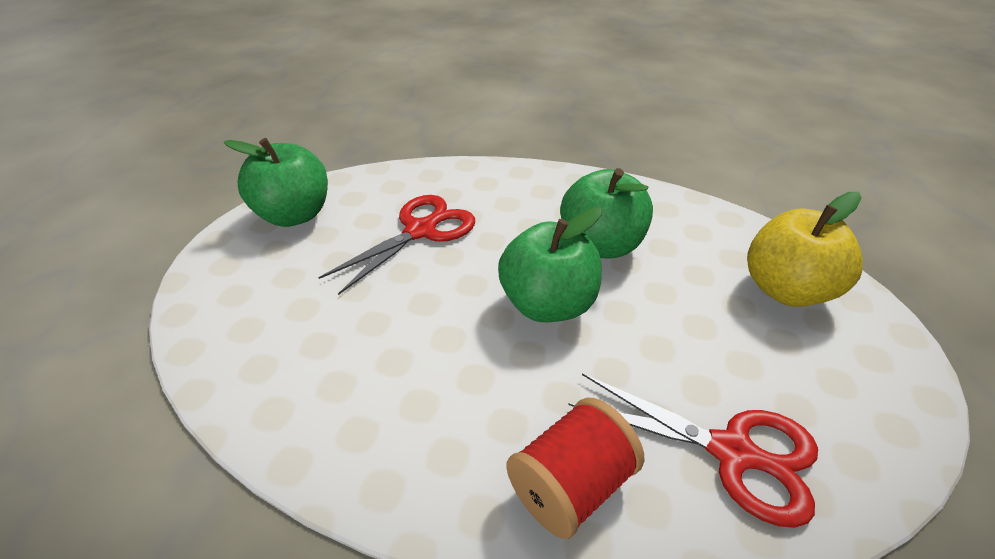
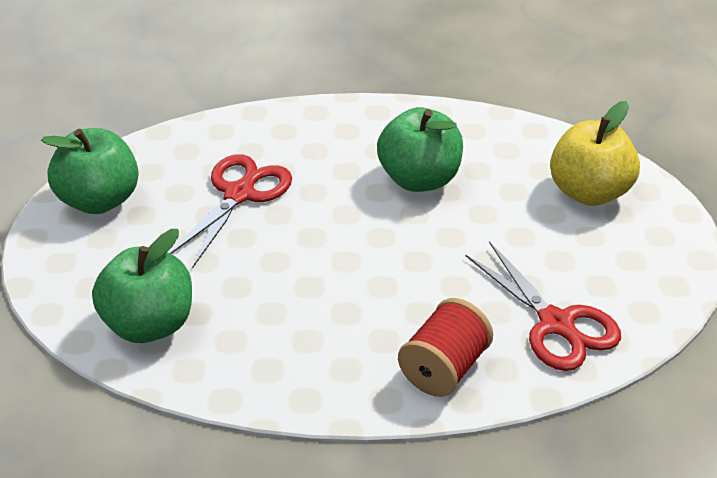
camera: 15 degrees left, 0 degrees up
(547, 304) = (387, 242): green apple -> green apple (149, 324)
(732, 452) = (556, 324): red scissors -> red scissors turned 45 degrees clockwise

